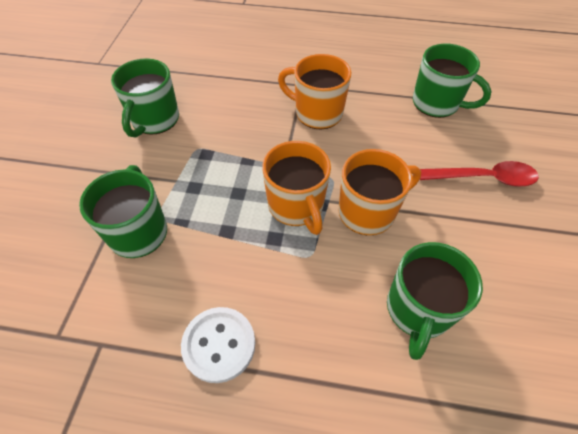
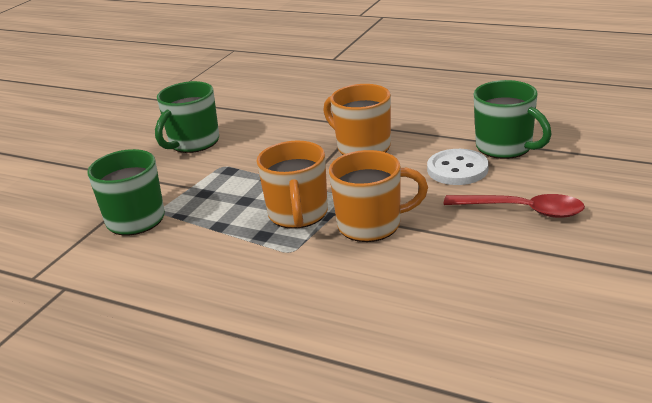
camera: 20 degrees right, 25 degrees down
(219, 345) = (168, 300): white button -> white button (457, 169)
(417, 310) = (379, 301): green mug -> none

